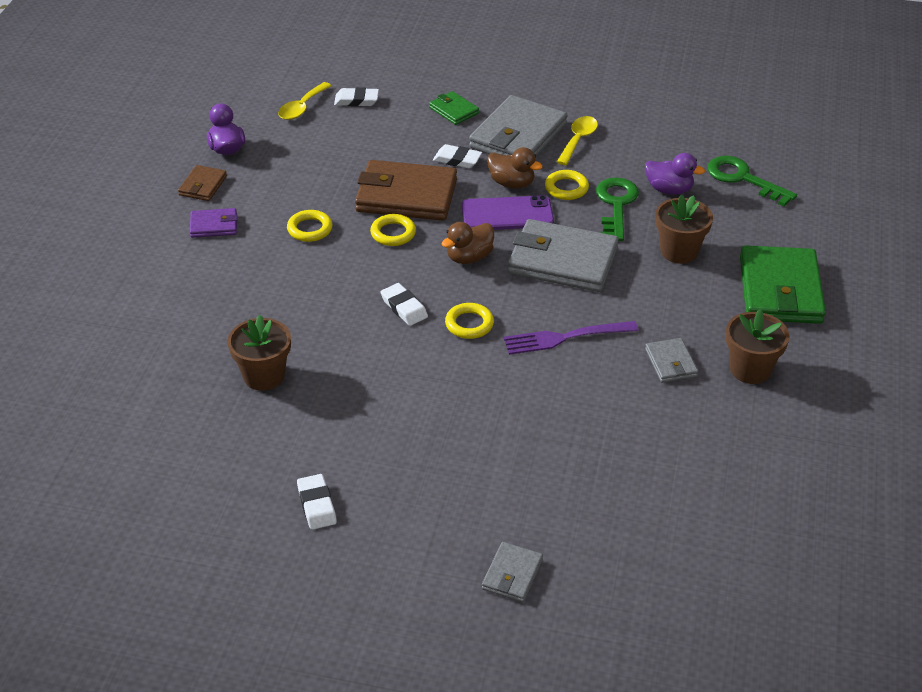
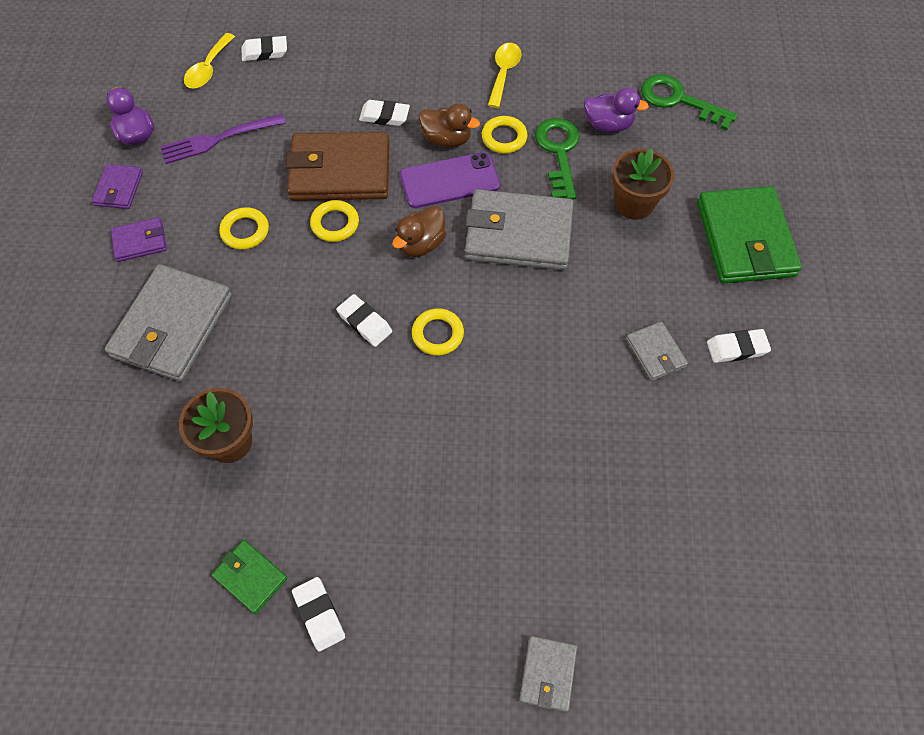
camera: 10 degrees left, 20 degrees up
(203, 186) = (119, 189): brown wallet -> purple wallet
(453, 110) = (369, 52): green wallet -> green wallet (250, 577)
(518, 136) = (442, 76): grey wallet -> grey wallet (173, 326)
(565, 338) = (541, 336): purple fork -> purple fork (219, 139)
(750, 369) = (737, 348): brown flower pot -> white eraser

